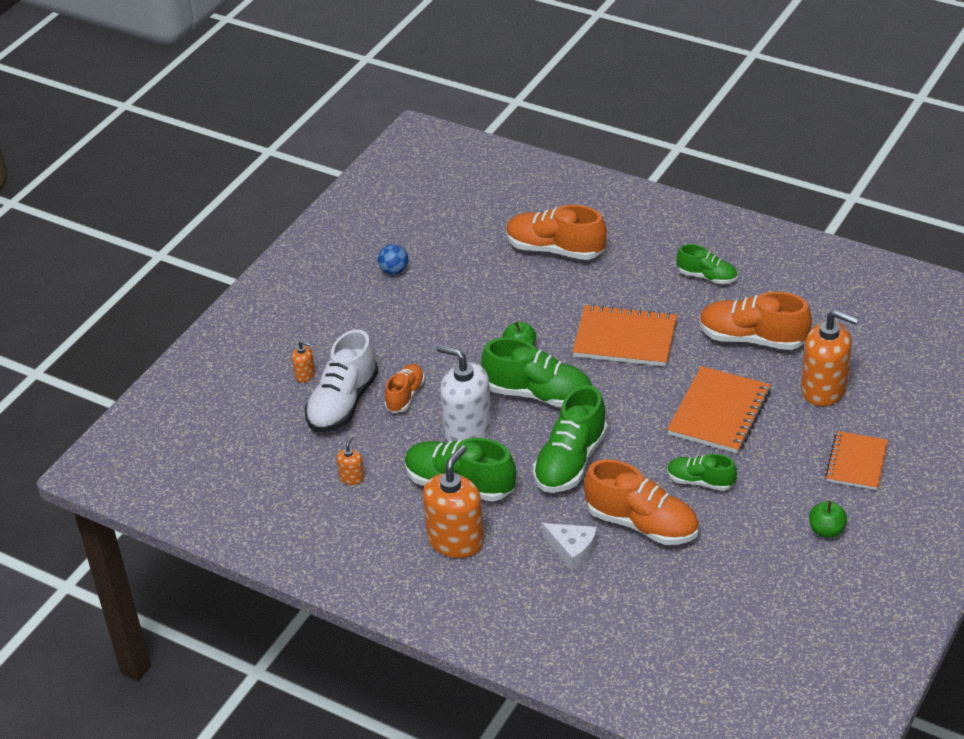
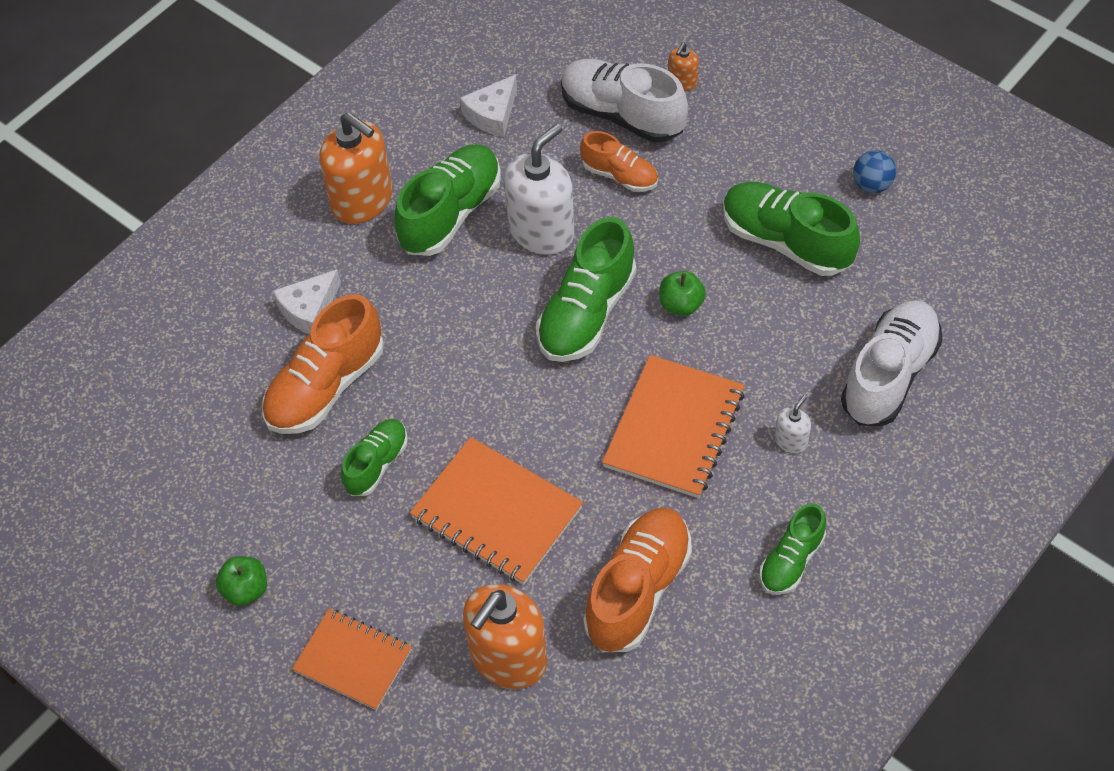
camera: 100 degrees right, 15 degrees up
(352, 478) = (492, 114): orange soap dispenser -> white cheese
(555, 249) = (889, 375): orange shoe -> white shoe
(570, 462) = (455, 329): green shoe -> green shoe (786, 242)
(618, 286) = (791, 441): none -> white soap dispenser

